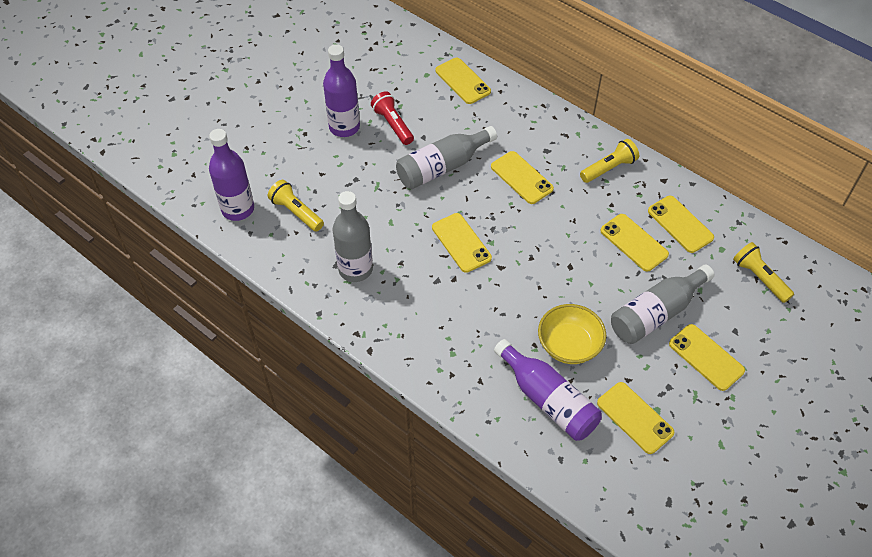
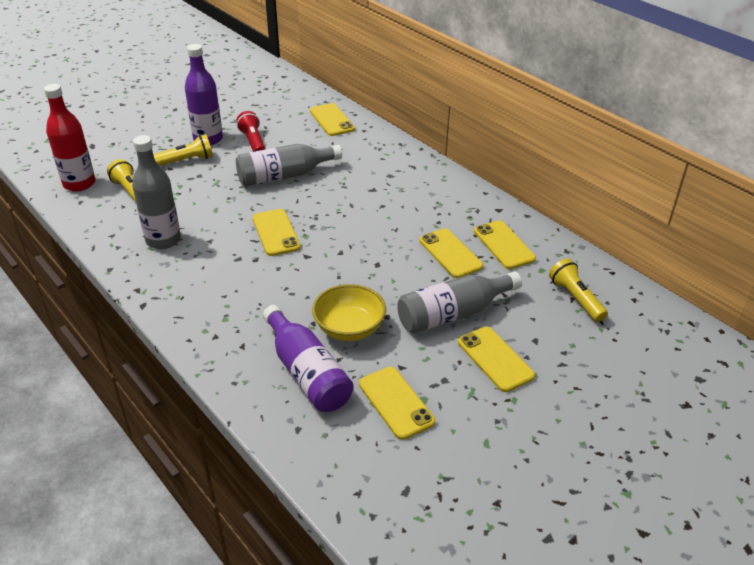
camera: 10 degrees right, 15 degrees down
(238, 209) = (79, 184): purple bottle -> red bottle
(521, 178) = (357, 192): yellow phone -> none
(609, 168) = (446, 195): yellow flashlight -> yellow flashlight (186, 161)

